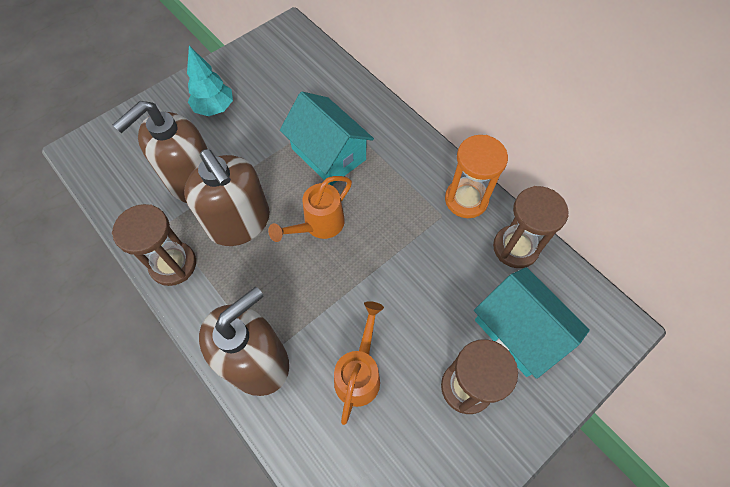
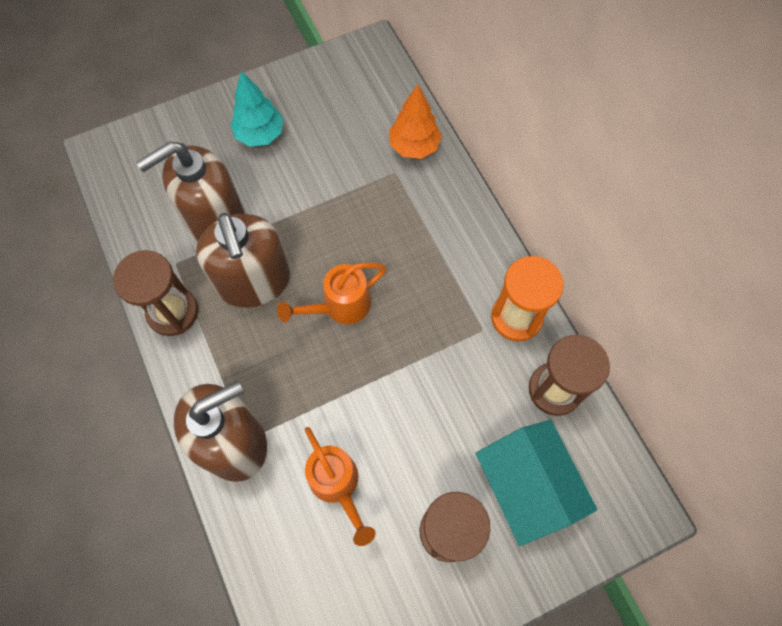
camera: 15 degrees right, 5 degrees up
(328, 154) = (374, 222): turquoise house -> none
(344, 91) = (414, 146): none -> orange tree
(359, 373) = (337, 485): orange watering can -> orange watering can turned 120 degrees clockwise

